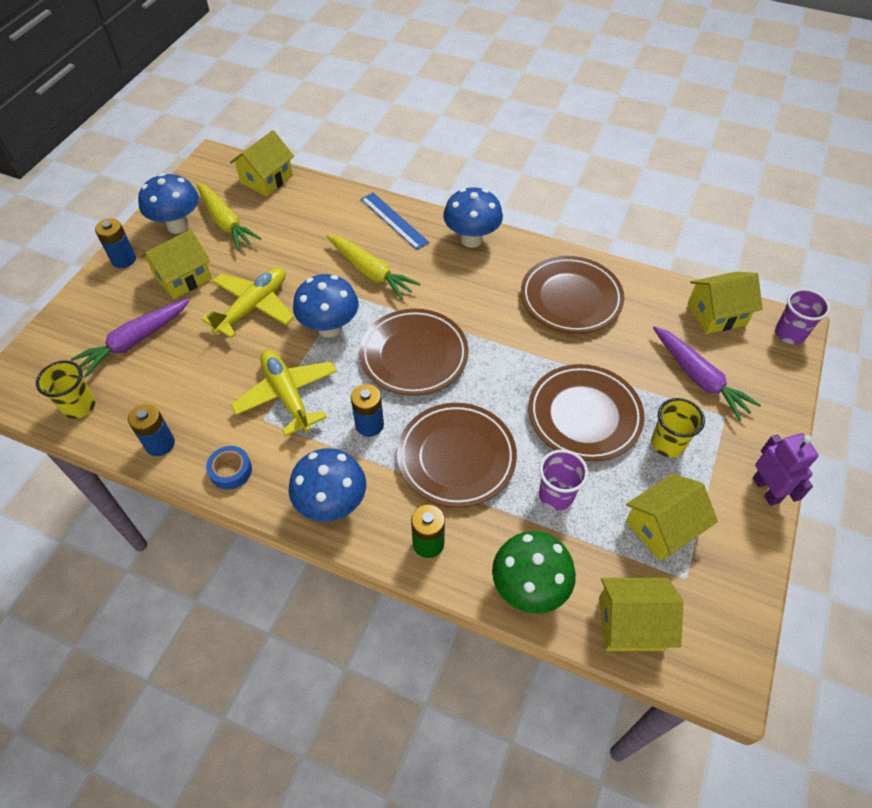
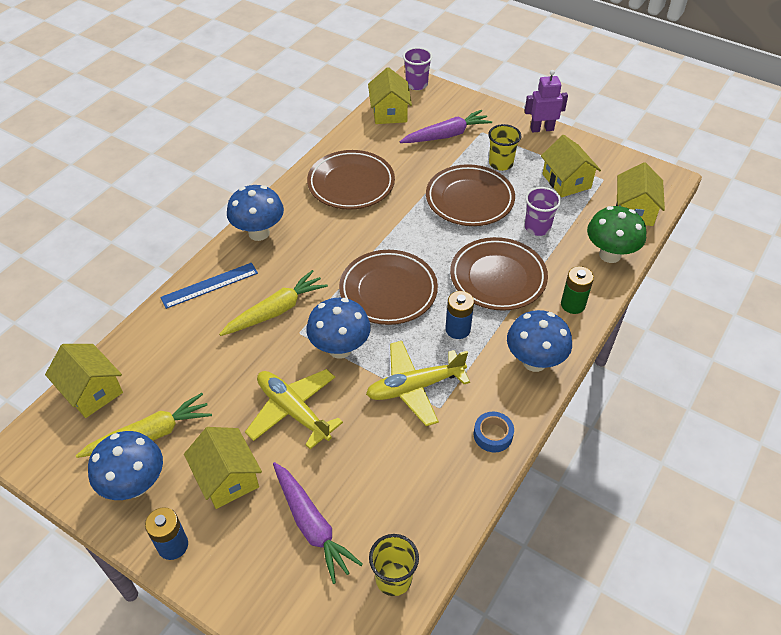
camera: 80 degrees left, 5 degrees down
(160, 444) = (455, 495): blue battery -> none

